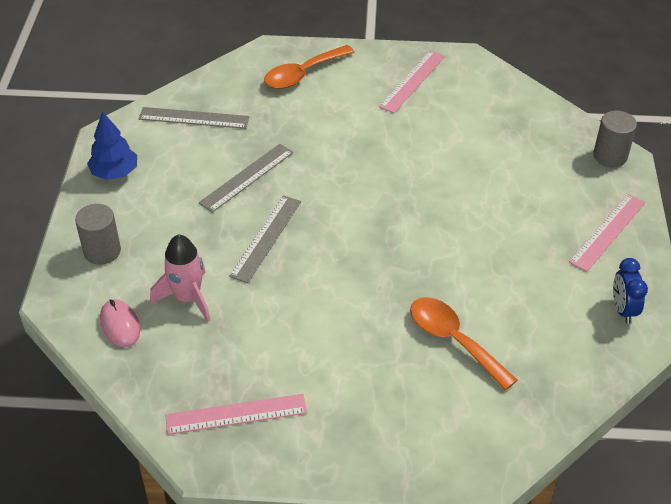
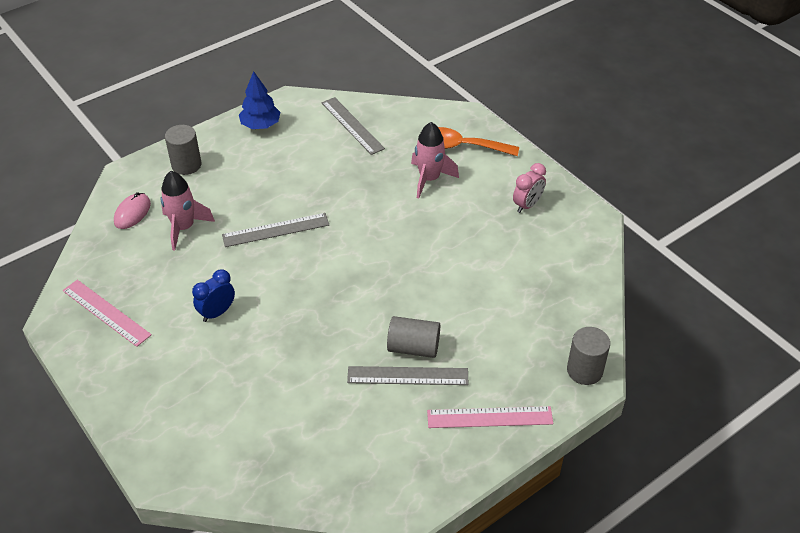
camera: 50 degrees right, 0 degrees up
(247, 177) = (323, 185): grey ruler -> grey ruler (407, 376)
(318, 113) = (429, 179): none -> pink rocket
(412, 81) = (527, 205): pink ruler -> pink clock
(453, 340) = (275, 386): orange spoon -> none
(495, 232) = (413, 347): none -> grey cylinder
(623, 310) = (409, 474): blue clock -> blue clock (217, 313)

